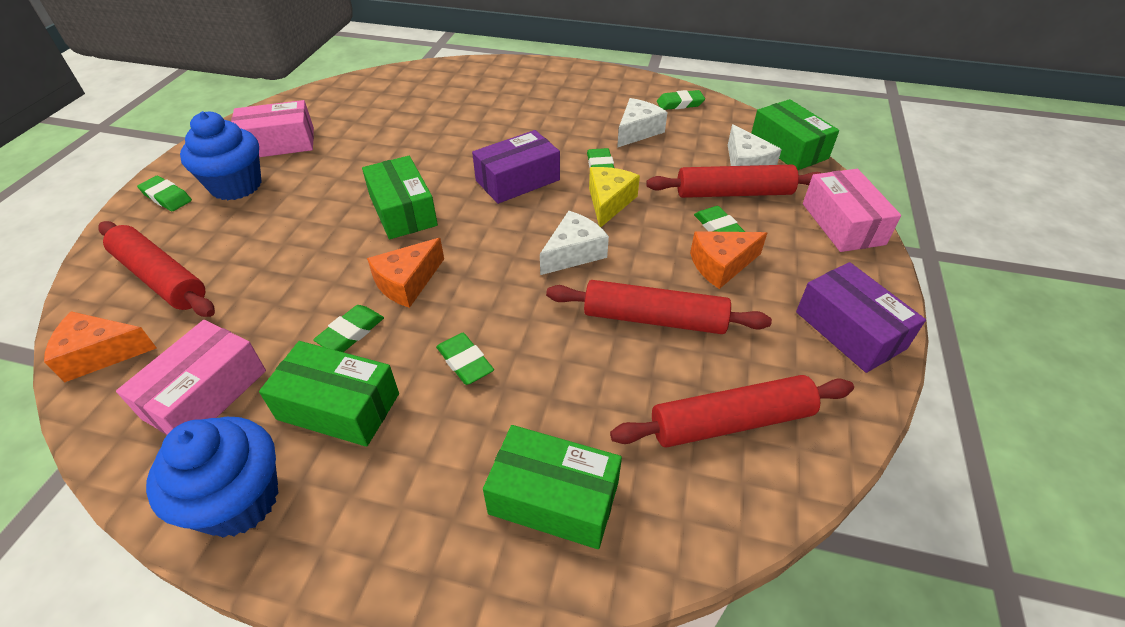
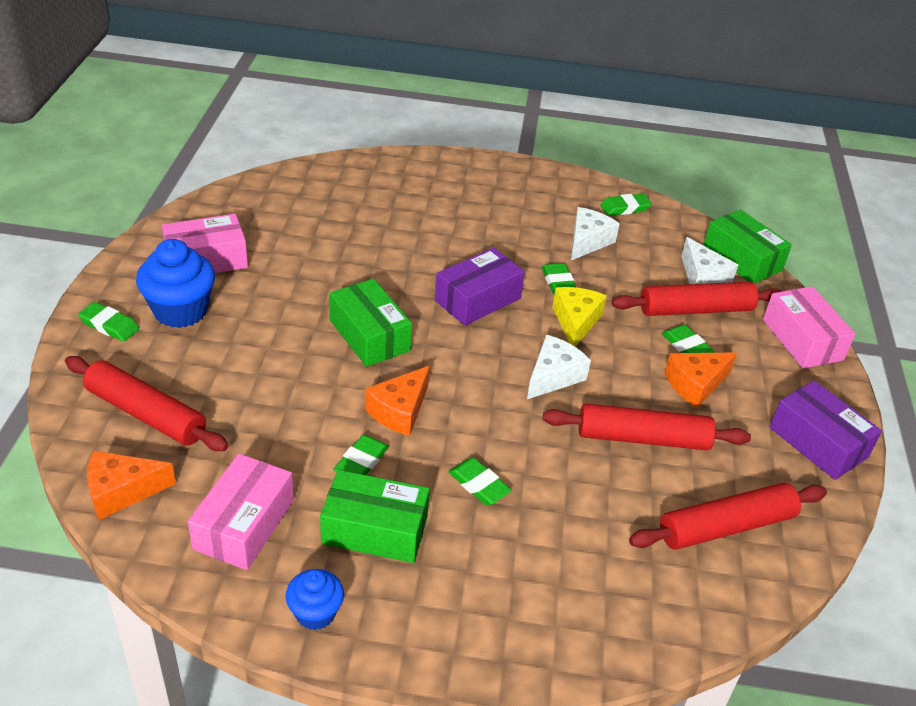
camera: 10 degrees left, 5 degrees down
(239, 500) = (315, 613): blue cupcake -> blue cupcake, size x0.58
(554, 498) = (589, 596): green box -> none

